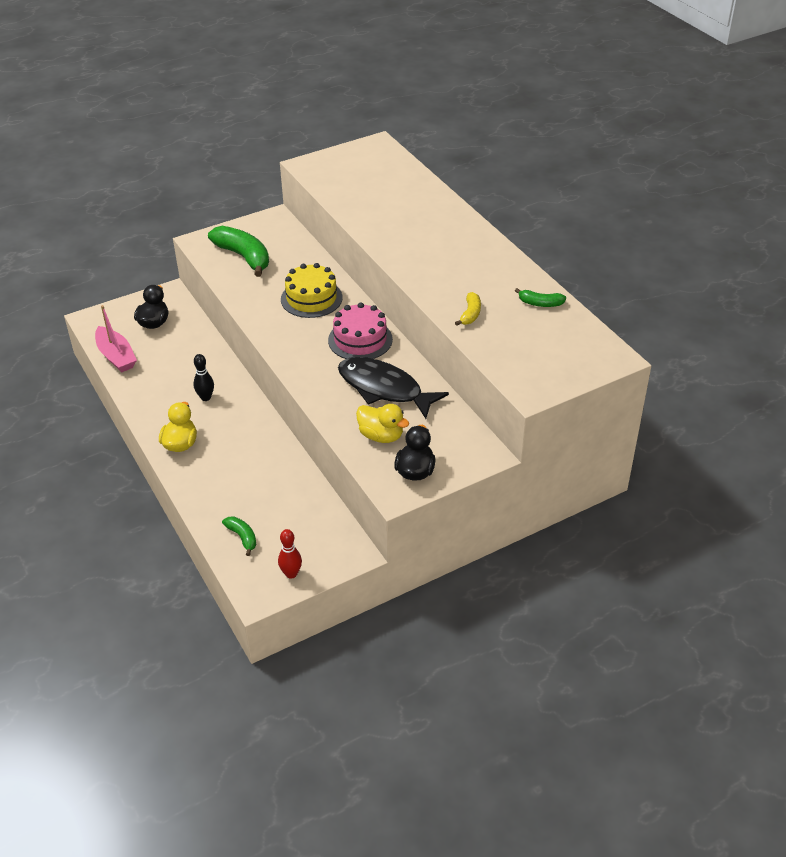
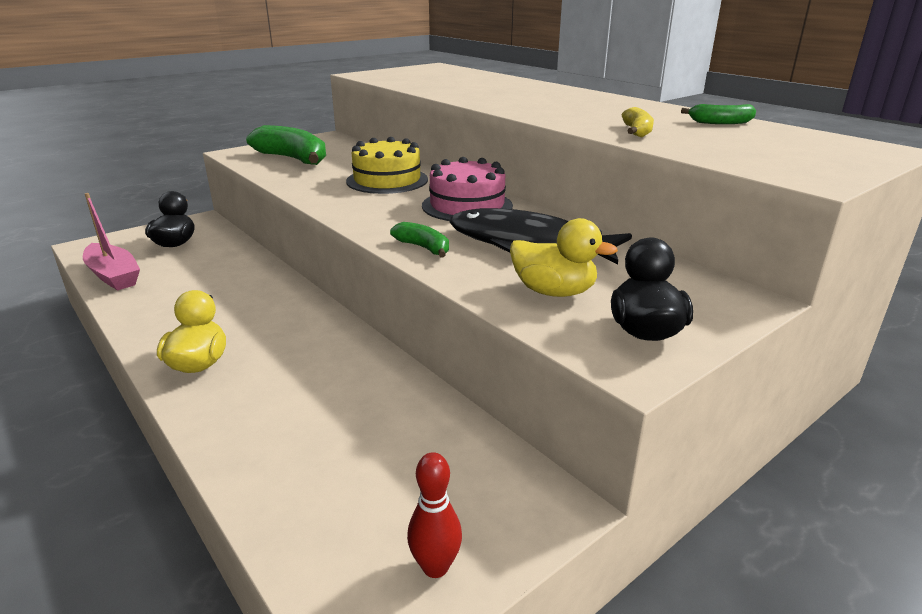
camera: 10 degrees left, 15 degrees down
(206, 397) = (244, 307): black bowling pin -> none
(242, 537) = (317, 501): green banana -> green banana (423, 248)

